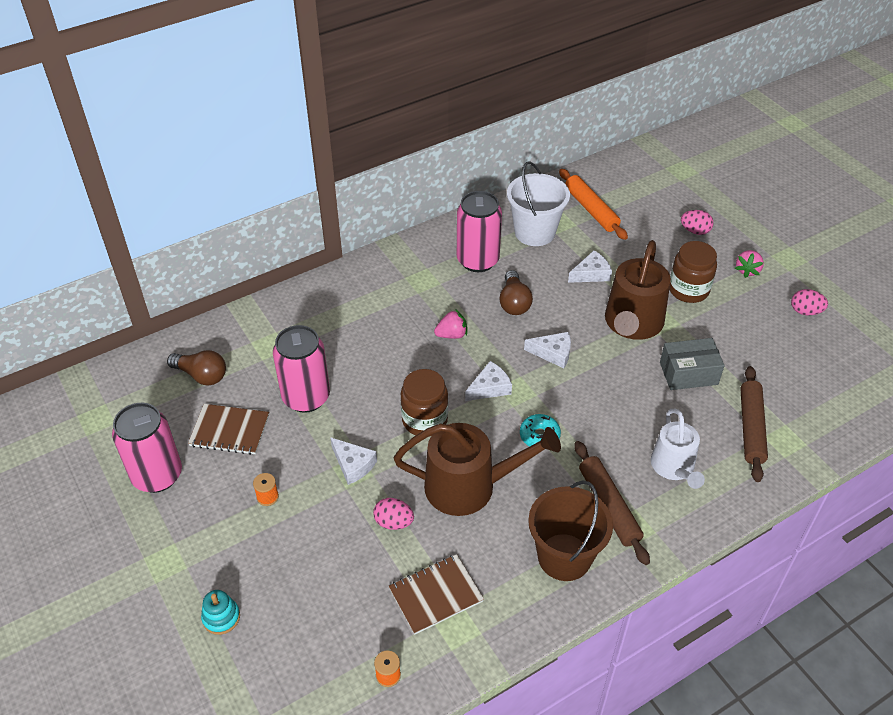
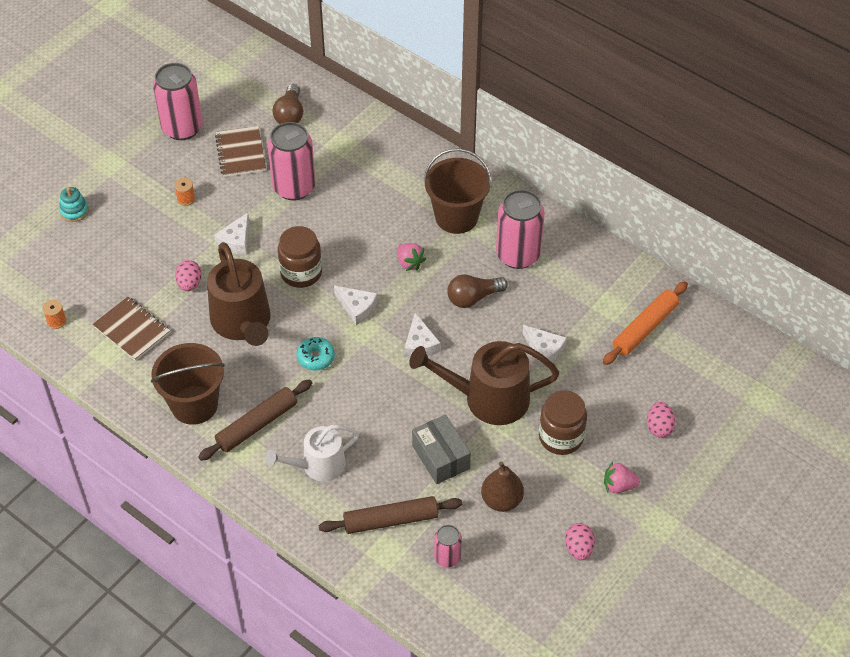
camera: 70 degrees right, 5 degrees up
(412, 287) = (456, 217): none -> brown bucket
(534, 232) = (583, 289): white bucket -> none
(745, 345) = (501, 500): none -> brown pear
(800, 398) = (447, 557): none -> pink can

